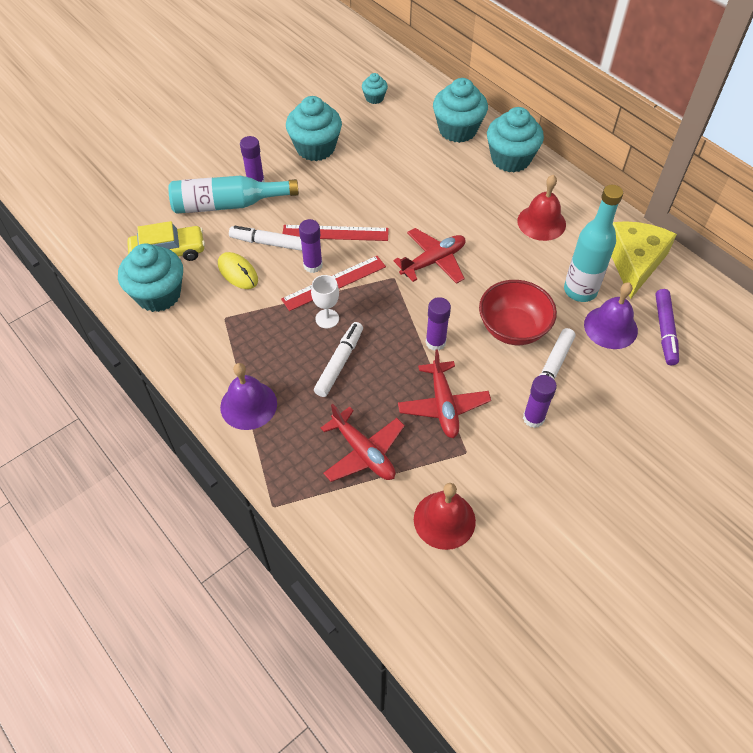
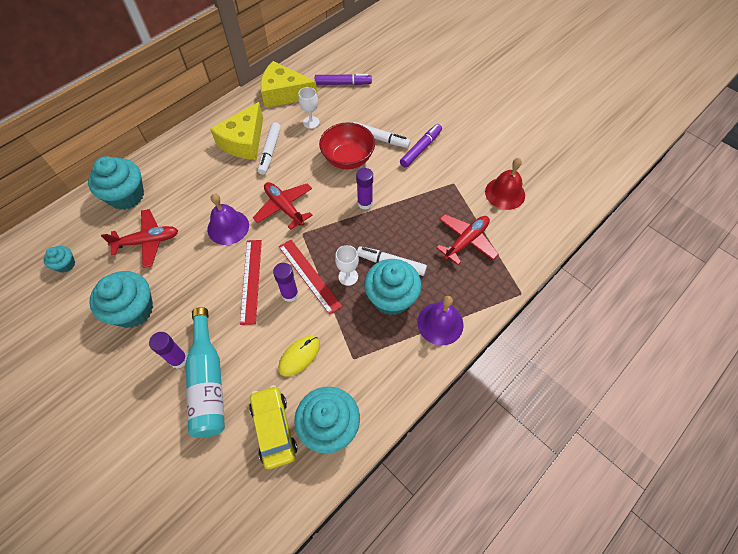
camera: 95 degrees left, 5 degrees up
(269, 243) = (262, 334): white marker -> white marker (270, 151)
(443, 405) = (419, 197): red plane -> red plane (148, 241)
(510, 159) = (170, 159): turquoise cupcake -> turquoise cupcake (391, 298)
(533, 418) = (421, 149): purple glue stick -> purple marker
(541, 222) = (244, 141): red bell -> yellow cheese
(580, 290) = (311, 122): turquoise bottle -> white goblet
(610, 327) = (342, 108): purple bell -> purple bell (228, 227)

